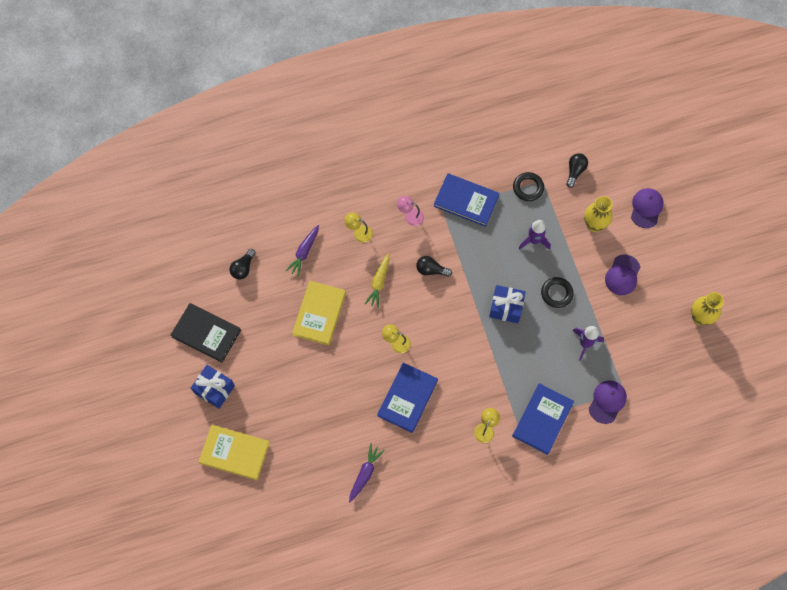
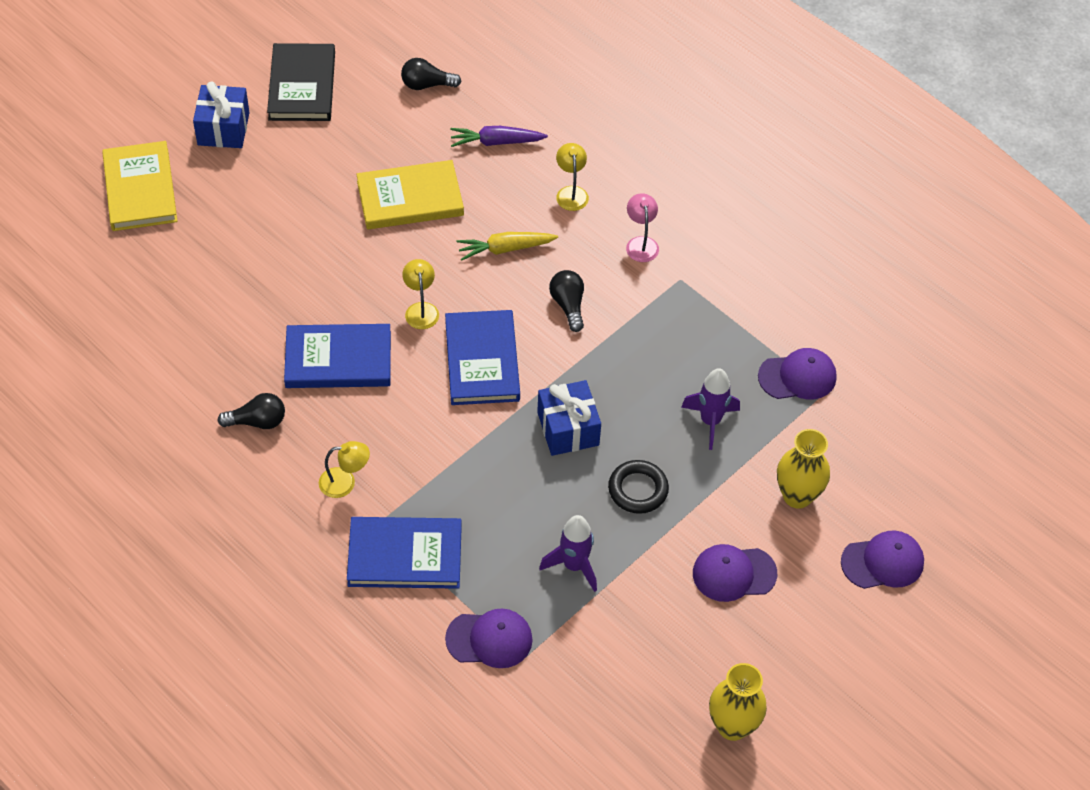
camera: 60 degrees right, 15 degrees down
(365, 473) = (188, 355): purple carrot -> none
(466, 201) = (716, 304): blue book -> blue book (482, 360)
(528, 188) = (797, 377): black ring -> purple cap
(575, 171) = (875, 430): black light bulb -> black light bulb (257, 421)

